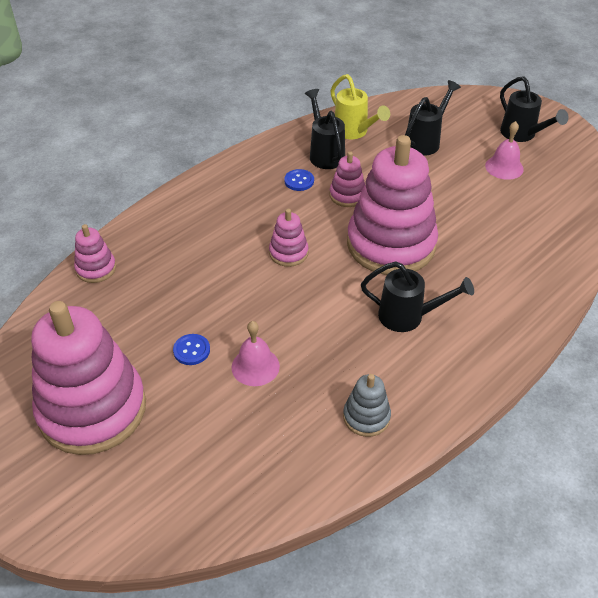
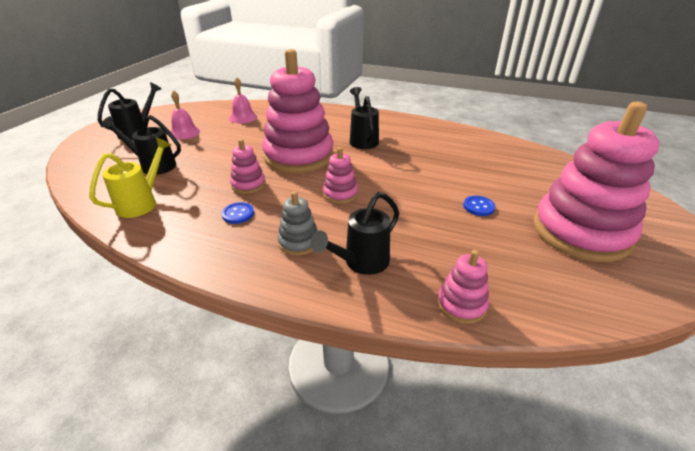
camera: 115 degrees left, 10 degrees down
(255, 366) = (459, 178): pink bell -> pink bell (243, 117)
(325, 154) = (186, 210): black watering can -> black watering can (361, 263)
(366, 417) = (447, 138): grey stacking toy -> grey stacking toy (299, 242)

